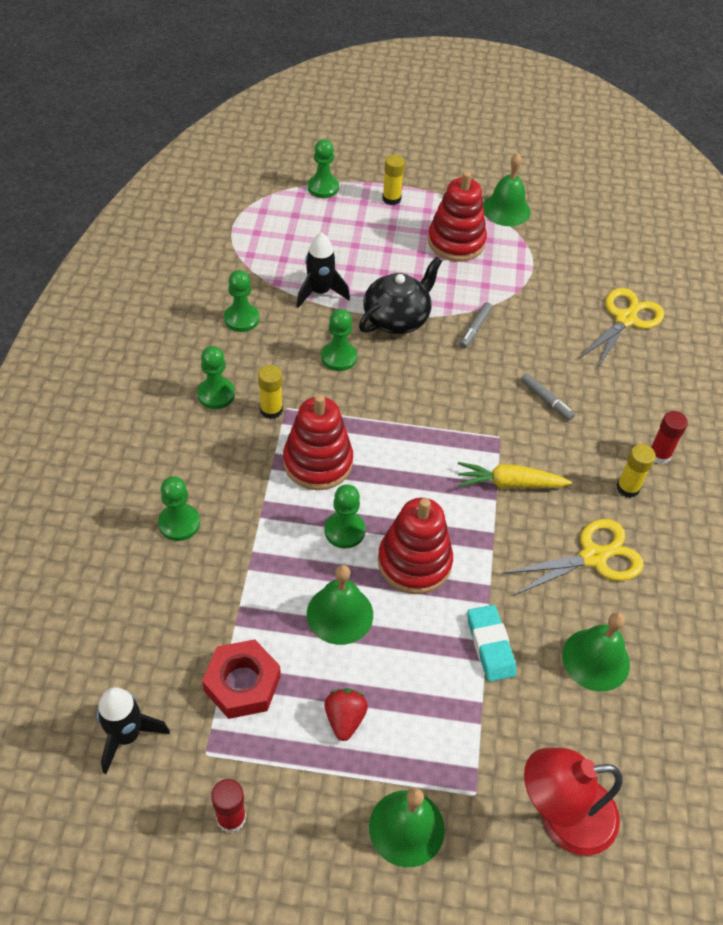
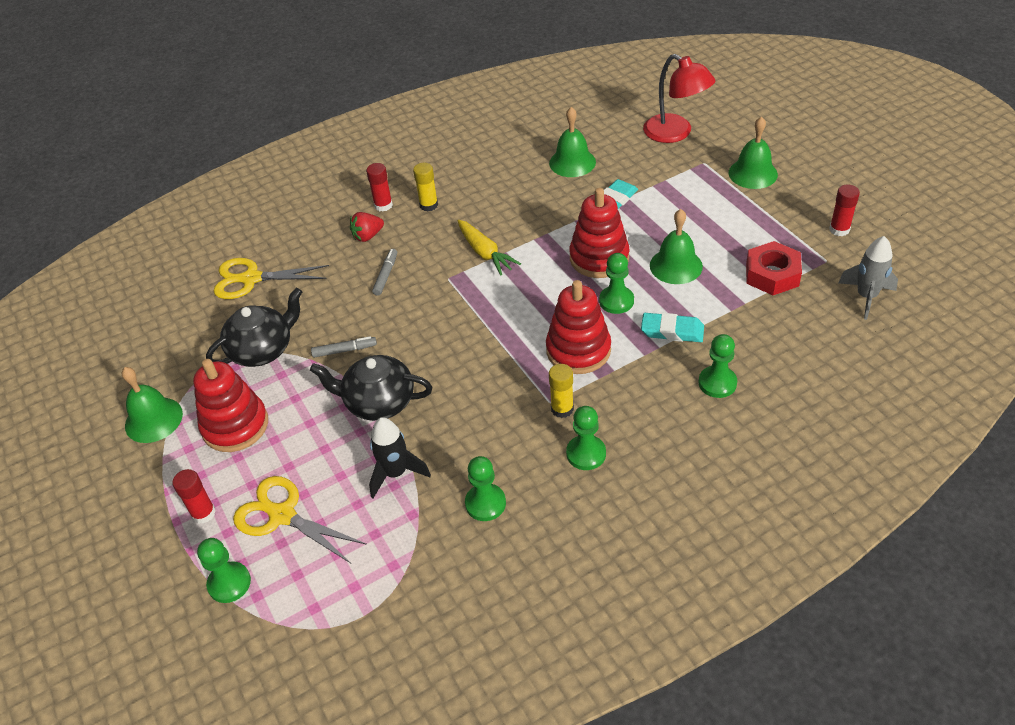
camera: 120 degrees left, 5 degrees down
(127, 735) = (866, 297): black rocket -> grey rocket
(266, 541) = (672, 331): none -> turquoise eraser
(339, 357) = (462, 408): green pawn -> none
(344, 719) = (732, 225): red strawberry -> red strawberry (367, 236)
(391, 199) = (203, 513): yellow glue stick -> red glue stick
(524, 288) = (263, 350): none -> black teapot
(593, 557) = (502, 194): yellow scissors -> yellow scissors (282, 515)

